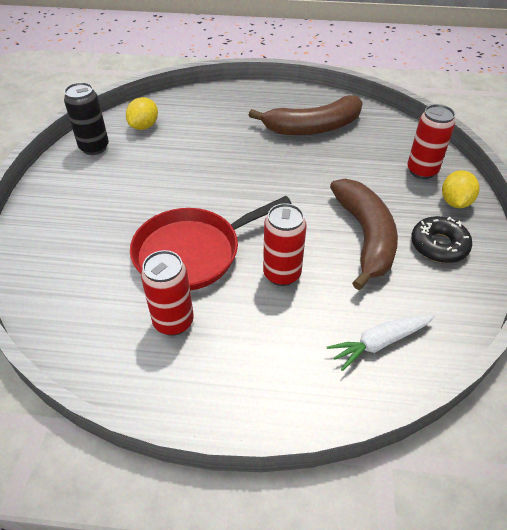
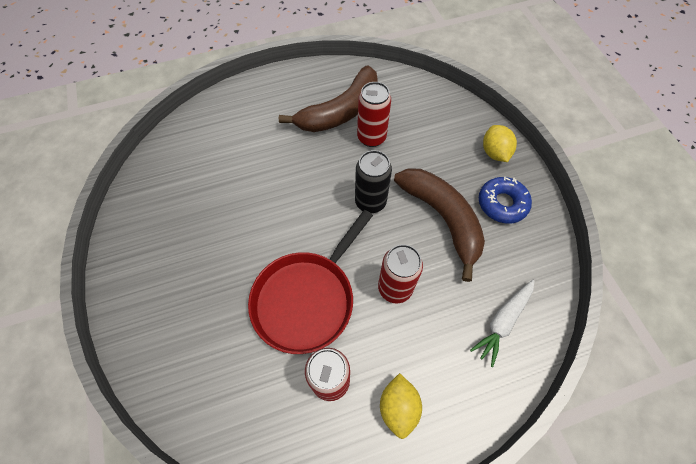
camera: 25 degrees left, 15 degrees up
(94, 147) = (141, 213): black can -> black can (370, 202)
(144, 126) = (178, 167): yellow lemon -> yellow lemon (398, 407)
(422, 171) = (454, 128): red can -> red can (371, 137)
(439, 245) = (502, 203): black donut -> blue donut

